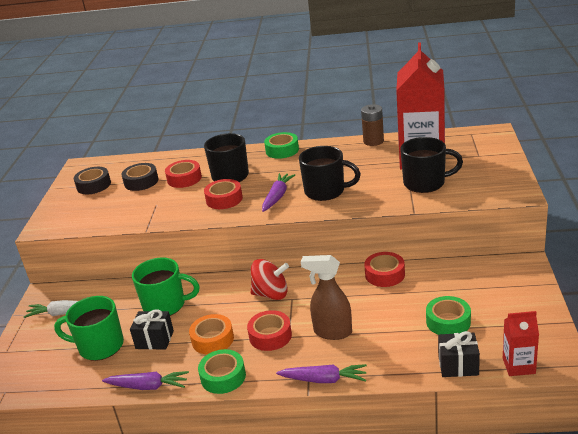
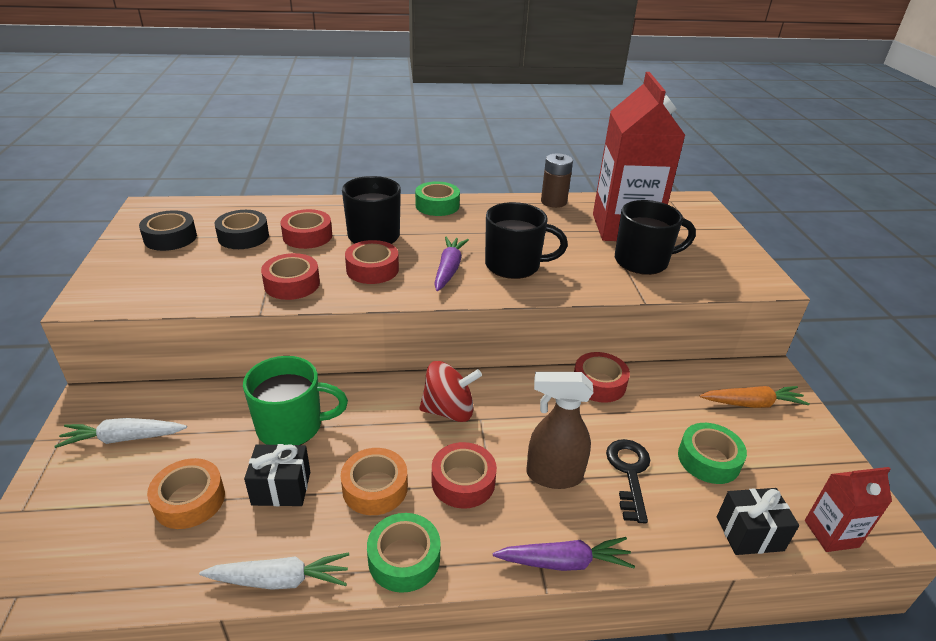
camera: 15 degrees left, 5 degrees up
(99, 346) = (189, 500): green mug -> orange tape
(148, 386) = (280, 580): purple carrot -> white carrot
(168, 212) = (292, 284): none -> red tape
(386, 330) = (629, 473): none -> black key
(499, 285) = (752, 403): none -> orange carrot

